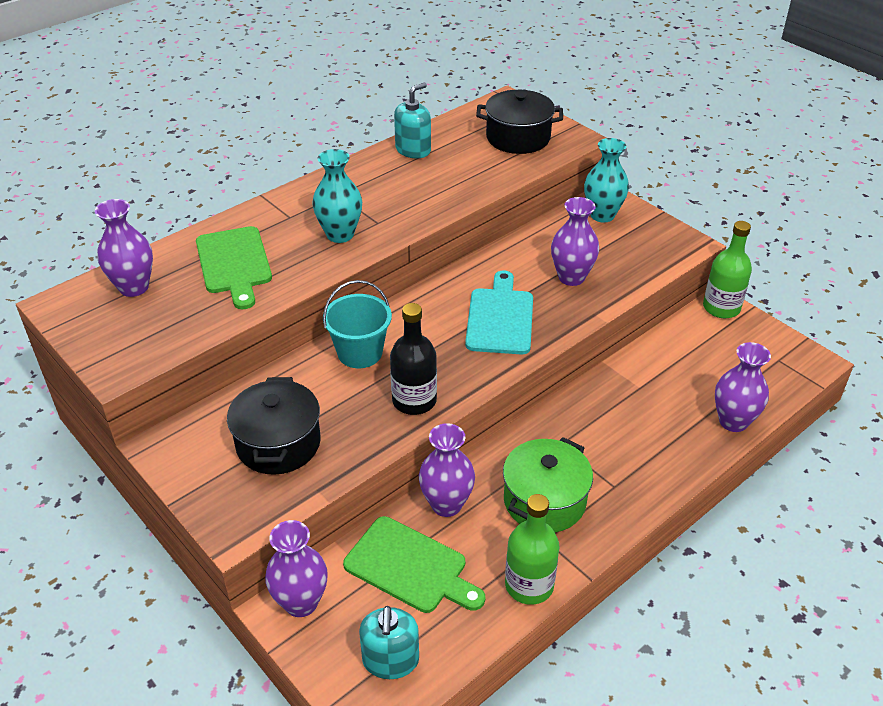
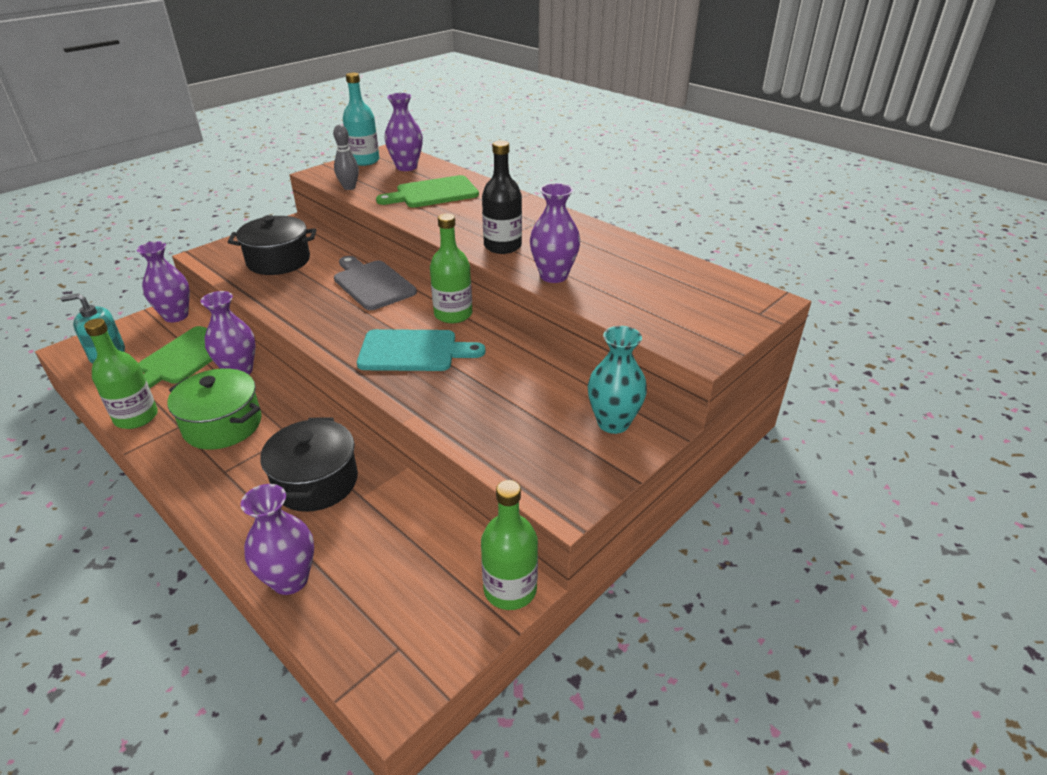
camera: 85 degrees right, 5 degrees down
(88, 328) = (364, 161): none -> turquoise bottle
(186, 336) = (349, 187): none -> grey bowling pin
(340, 234) = (474, 227): turquoise vase -> none
(360, 353) = (372, 284): turquoise bucket -> grey cutting board
(413, 150) = (627, 250): turquoise soap dispenser -> none
(414, 401) = (308, 311): black bottle -> black bottle (502, 246)
(436, 292) = (453, 314): none -> green bottle
(518, 138) = (681, 309): black pot -> black pot (316, 482)
(571, 277) = (482, 397): purple vase -> purple vase (553, 276)

